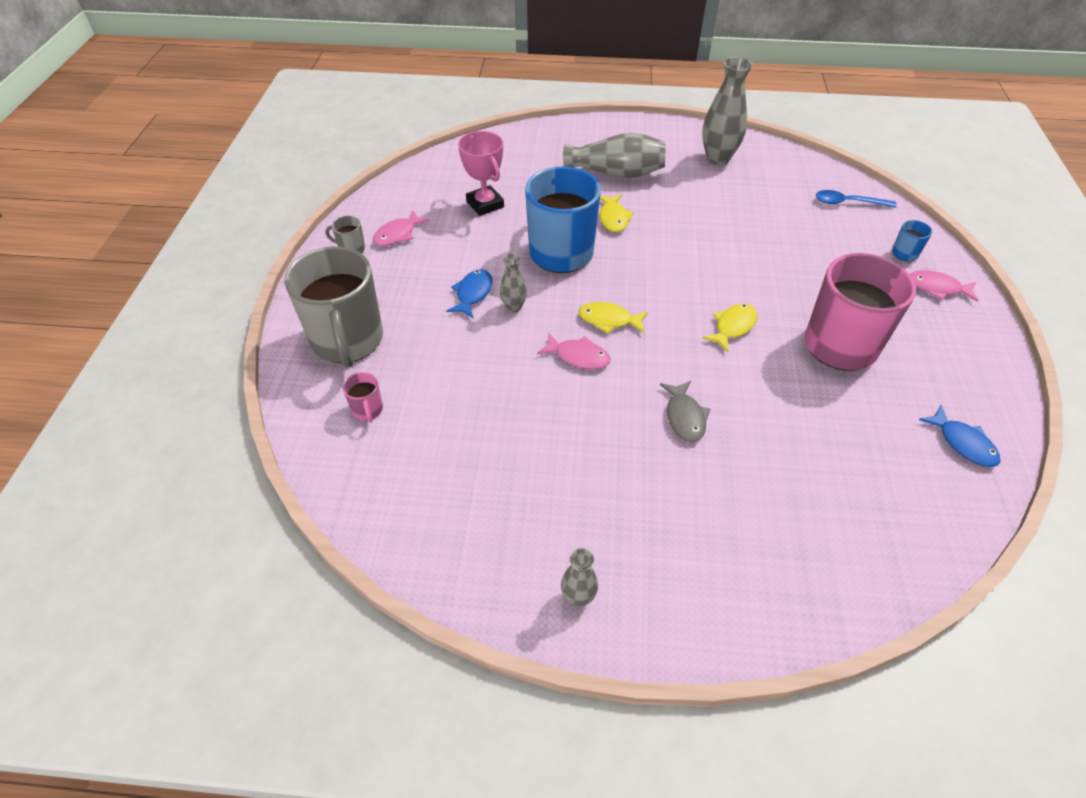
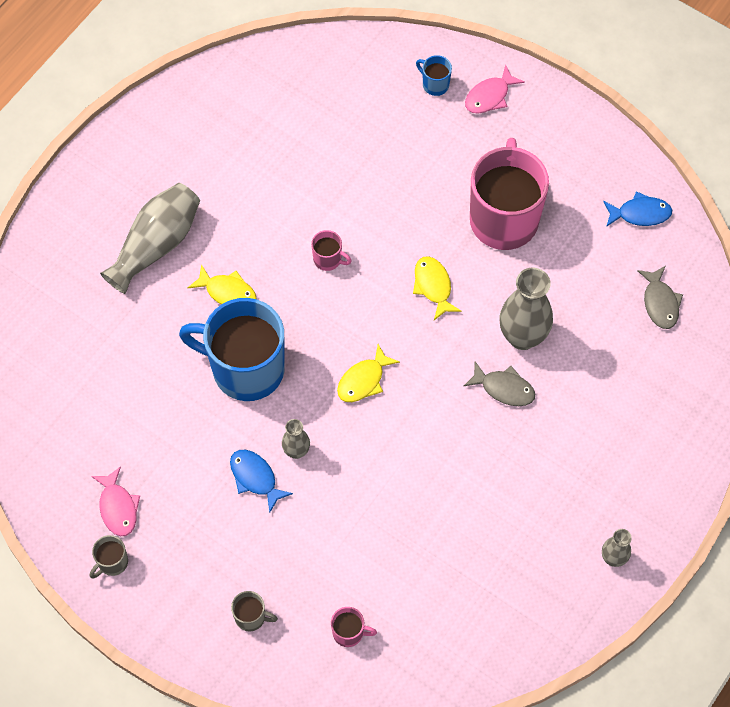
camera: 60 degrees left, 15 degrees up
(348, 341) = (251, 617): grey mug -> grey mug, size x0.40
(485, 204) = (123, 399): pink trophy -> none
(578, 356) = (391, 430): pink fish -> none
(692, 257) = (328, 259): none -> pink mug
(717, 158) = (198, 135): grey vase -> grey vase (522, 336)
(848, 203) = (342, 74): blue spoon -> none
(893, 505) = (660, 303): none -> grey fish

